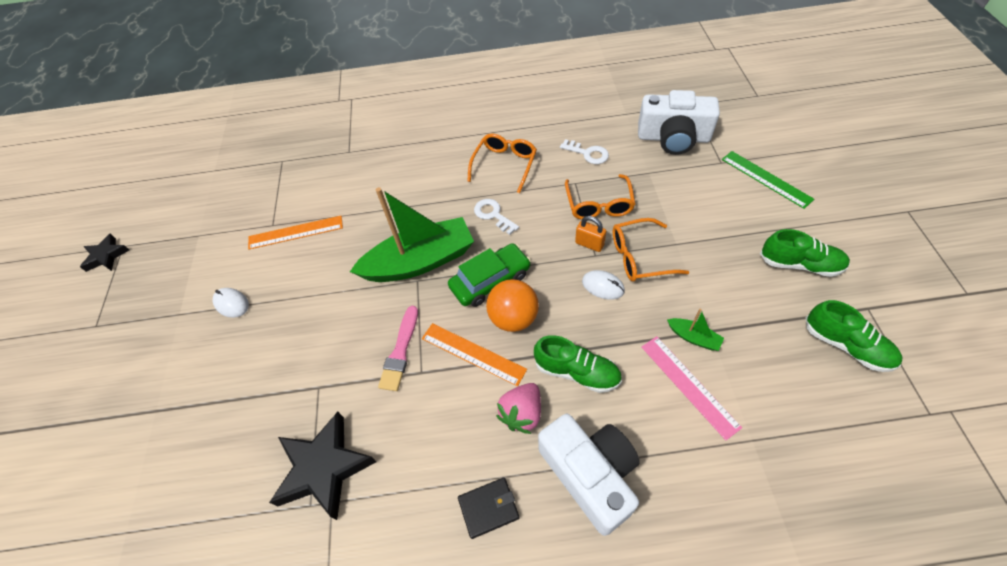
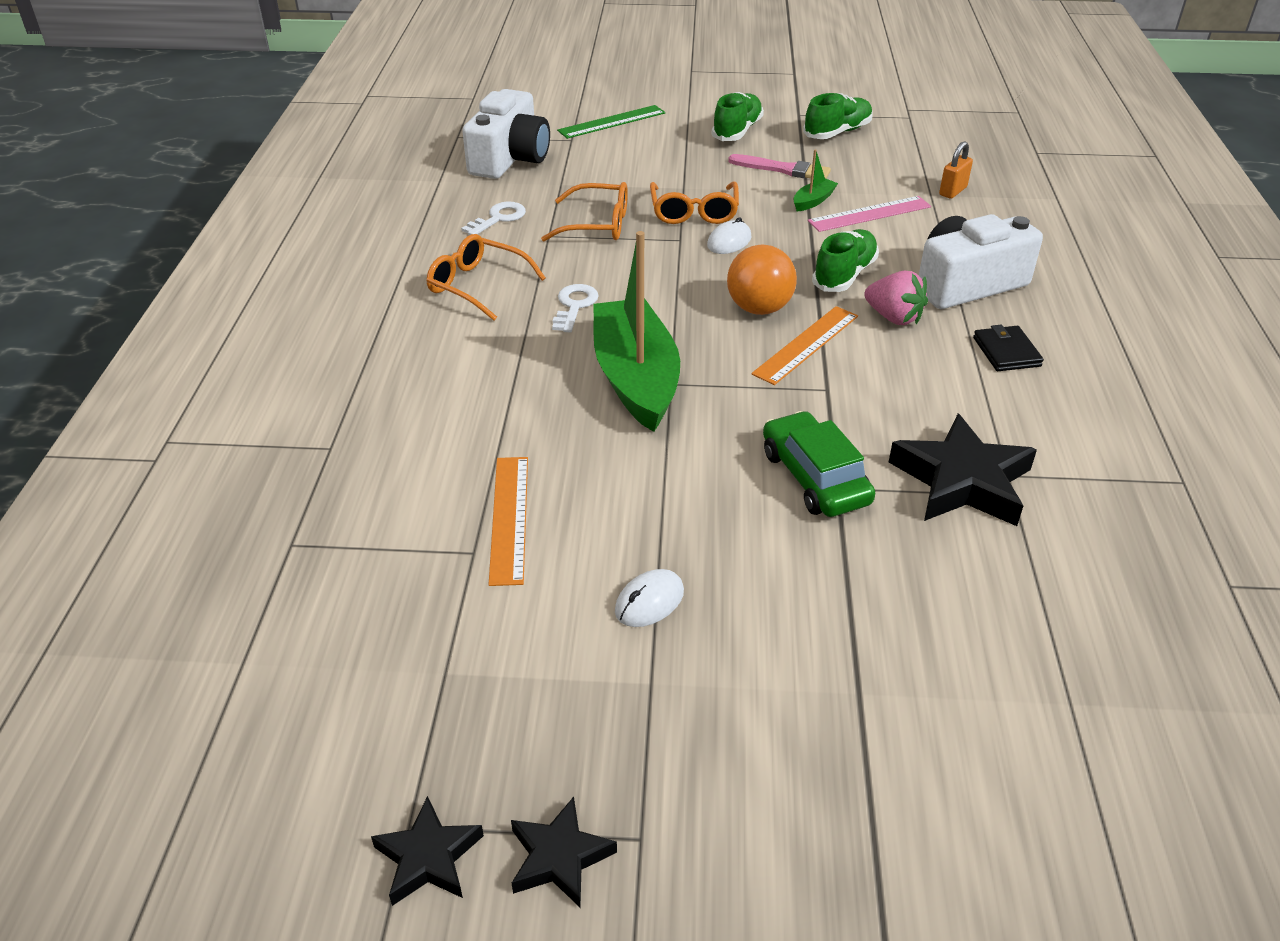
camera: 85 degrees left, 15 degrees down
(94, 298) = (559, 857): none -> black star
(400, 351) = (791, 405): pink brush -> pink brush (783, 169)
(490, 280) = (693, 320): green car -> green car (815, 477)
(493, 215) = (574, 306): white key -> white key turned 135 degrees clockwise
(589, 244) = (660, 240): orange padlock -> orange padlock (953, 191)

